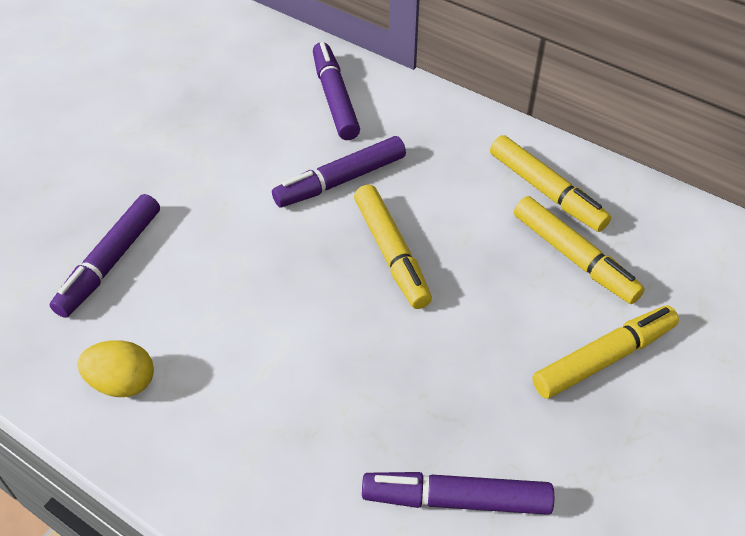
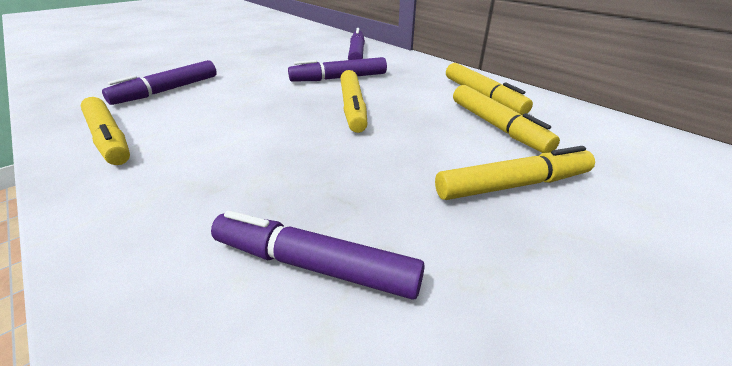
camera: 15 degrees right, 15 degrees down
(122, 383) = (109, 139): yellow egg -> yellow marker

